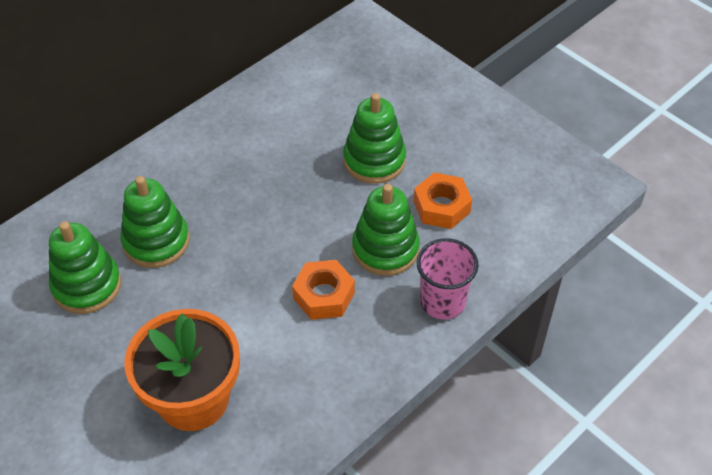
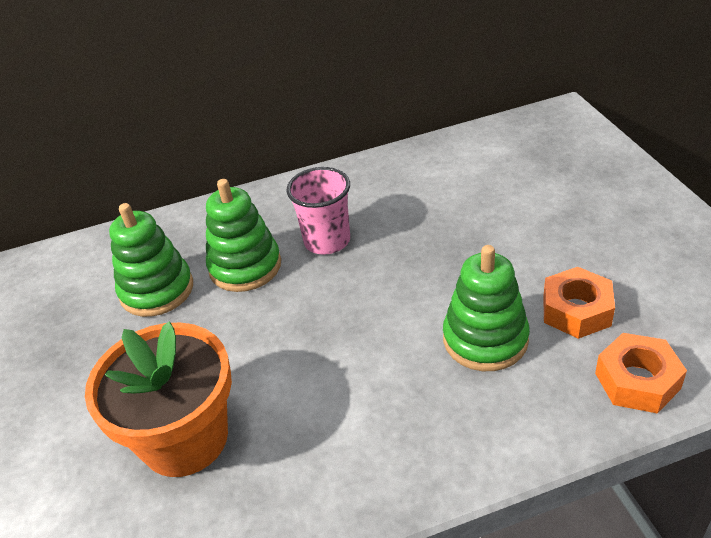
camera: 30 degrees right, 10 degrees down
(324, 295) = (387, 370): orange nut -> orange nut (637, 381)
(374, 160) = (515, 243): green stacking toy -> none
(442, 301) = (531, 421): pink cup -> pink cup (327, 241)

